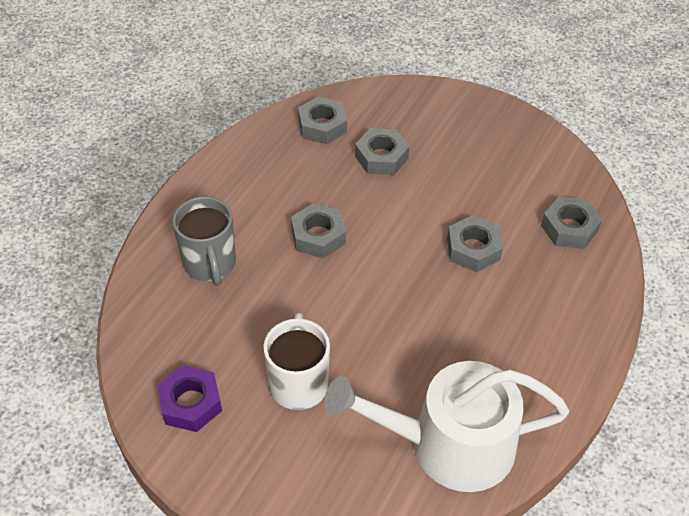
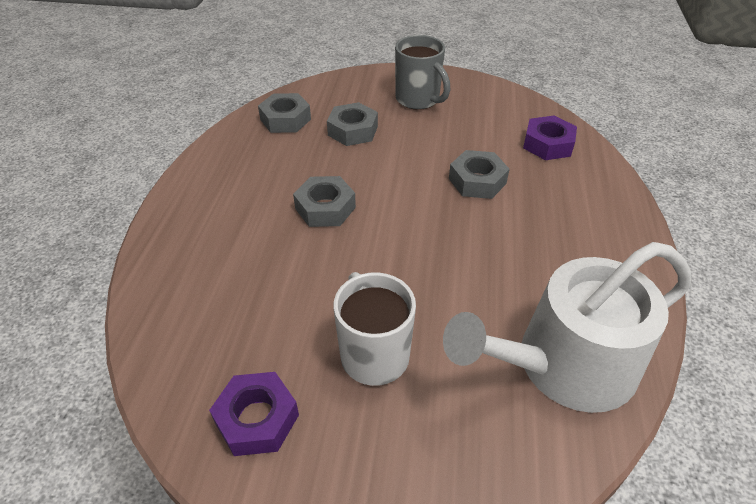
camera: 20 degrees left, 5 degrees down
(210, 264) = (221, 263): grey mug -> grey mug (418, 100)
(569, 228) = (548, 144): grey nut -> purple nut

